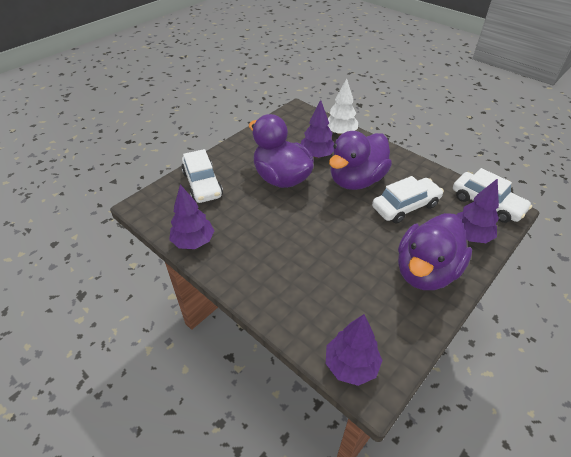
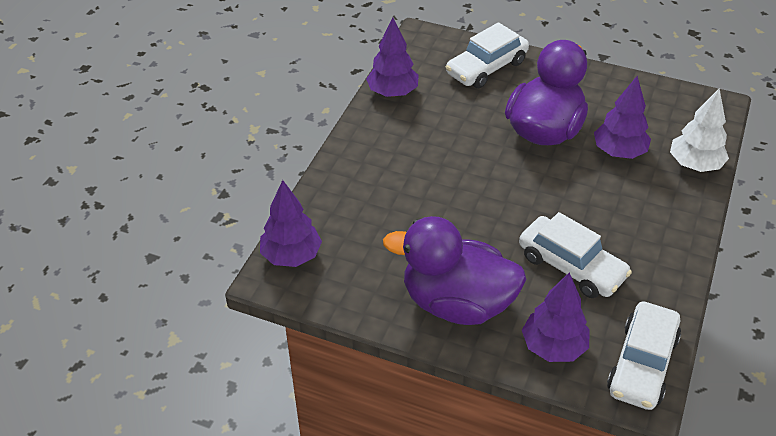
camera: 70 degrees right, 0 degrees up
(356, 180) = (593, 204): purple duck -> none

